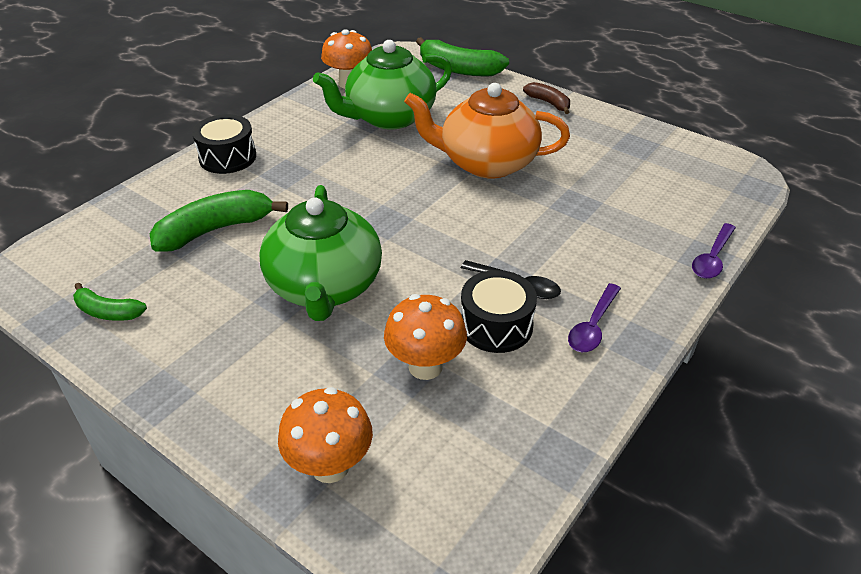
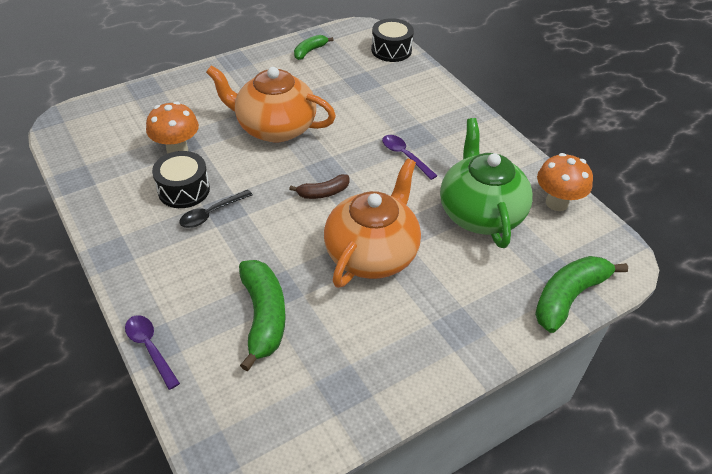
camera: 110 degrees right, 5 degrees up
(215, 230) = (363, 95): green banana -> green banana (263, 317)
(227, 157) = (452, 112): black drum -> black drum (391, 50)
(325, 287) = (275, 127): green teapot -> orange teapot
(330, 466) = (144, 102): orange mushroom -> none
(549, 103) = (463, 349): brown banana -> brown banana (323, 193)
(593, 326) = (145, 236): purple spoon -> purple spoon (405, 156)

